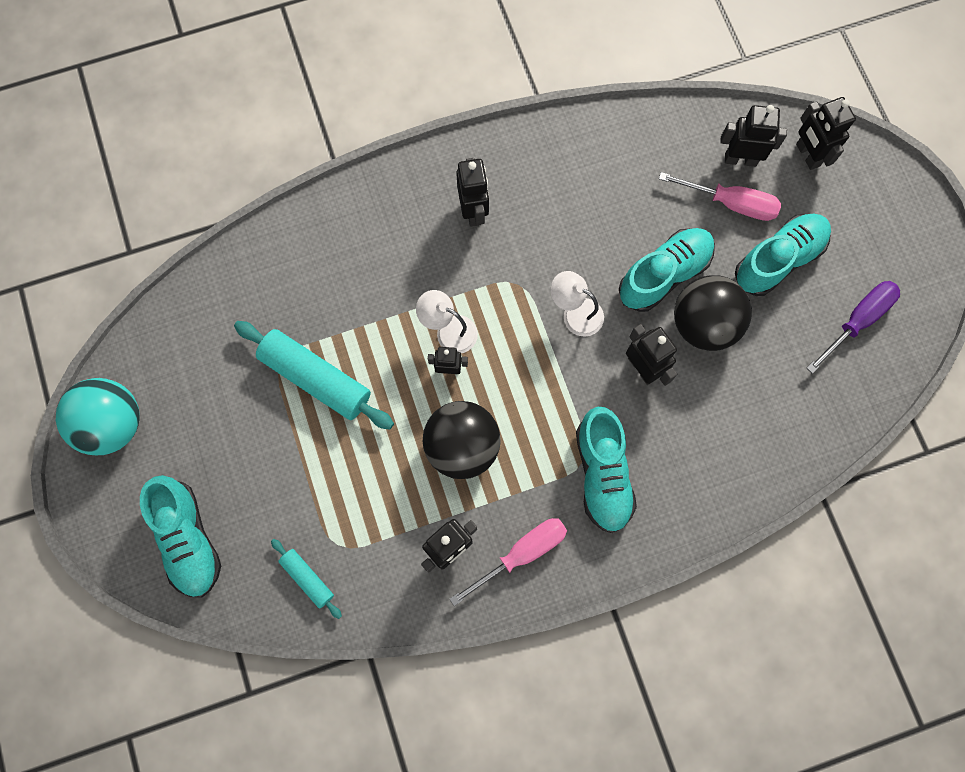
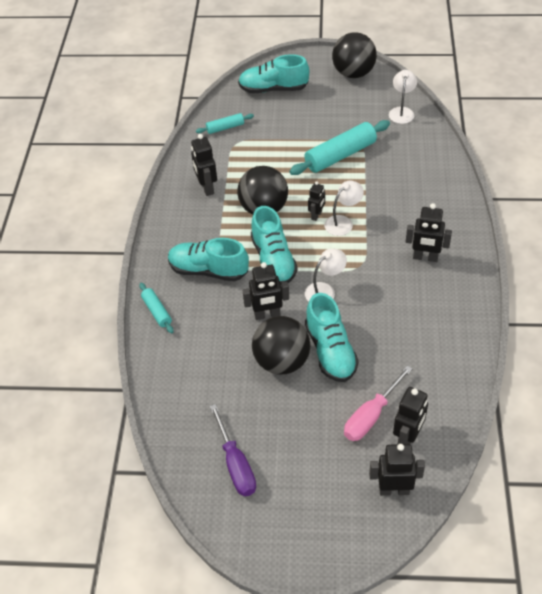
camera: 115 degrees right, 25 degrees down
(113, 424) = (353, 73): turquoise ball -> black ball
(189, 322) = (402, 111): none -> white lamp
(521, 553) = (184, 218): pink screwdriver -> none
(697, 511) = (157, 311): none -> turquoise rolling pin
(778, 260) = (310, 429): turquoise shoe -> turquoise shoe (273, 260)

